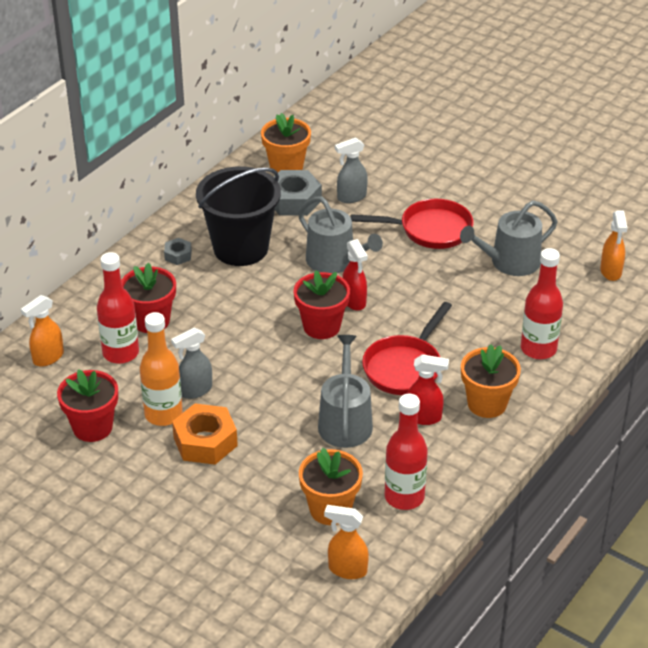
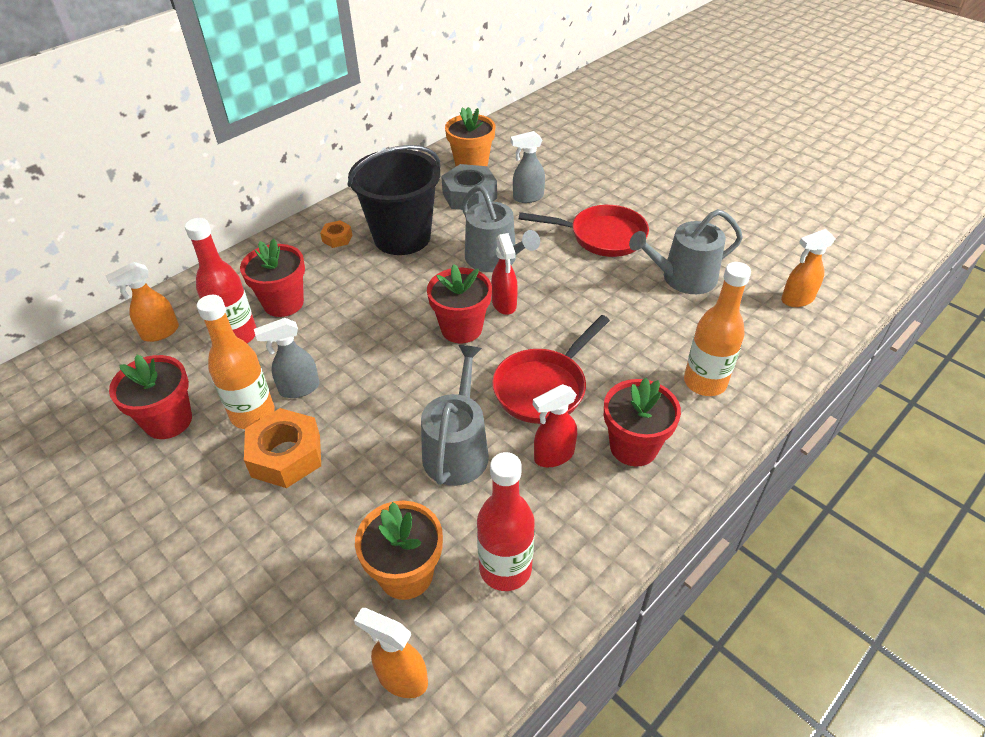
camera: 10 degrees right, 5 degrees up
(178, 255) = (337, 238): grey nut -> orange nut
(424, 417) = (553, 456): red spray bottle -> red spray bottle turned 135 degrees clockwise
(487, 404) = (633, 447): orange flower pot -> red flower pot
(538, 349) = (705, 382): red bottle -> orange bottle
(611, 272) = (796, 299): orange spray bottle -> orange spray bottle turned 60 degrees clockwise

